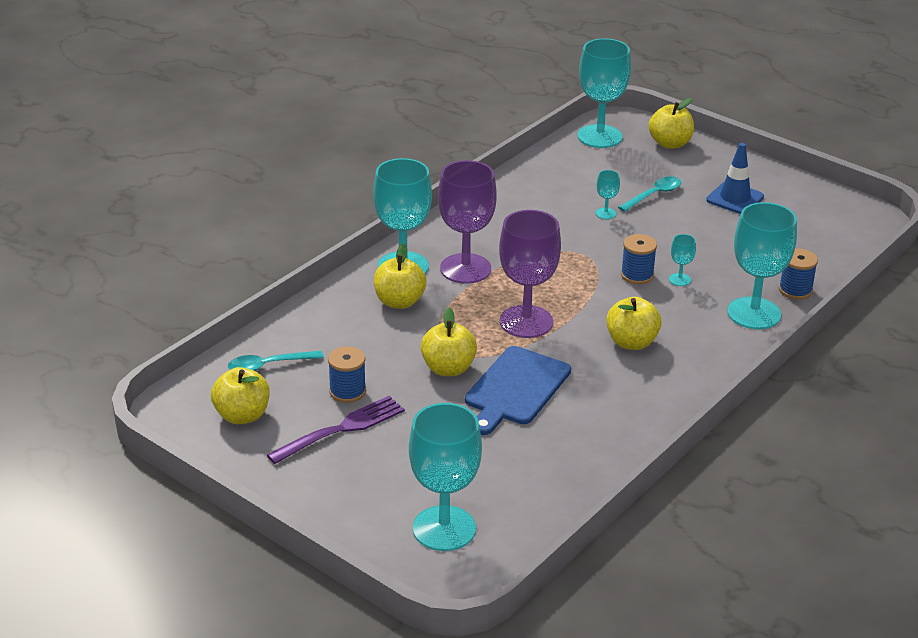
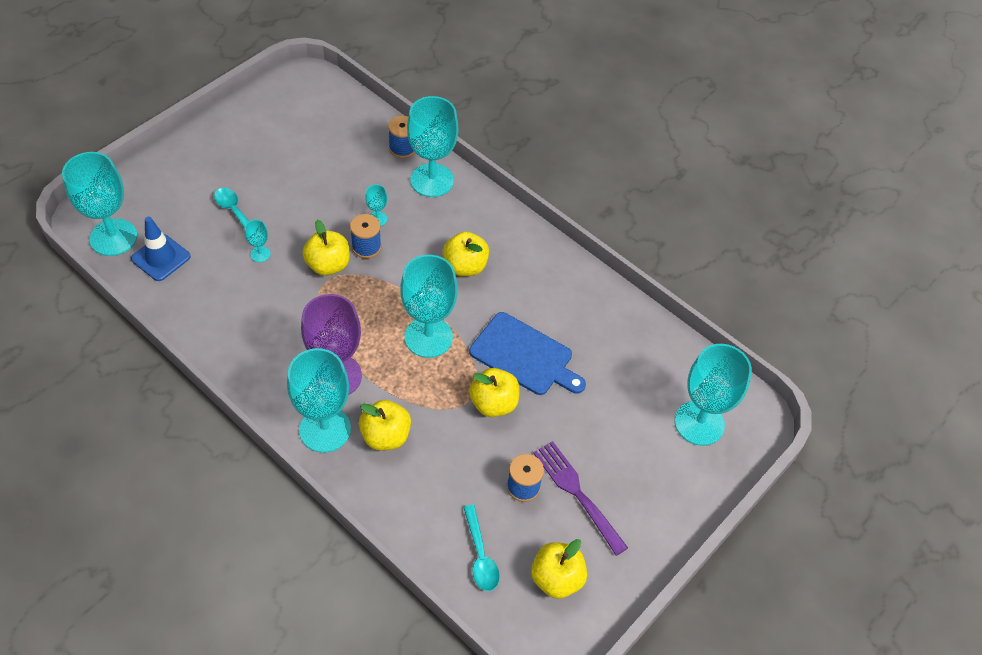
camera: 90 degrees left, 20 degrees up
(526, 322) = (428, 337): purple goblet -> turquoise goblet
(670, 144) = (144, 185): yellow apple -> yellow apple (328, 265)
(735, 198) = (255, 157): blue traffic cone -> blue traffic cone (161, 258)

